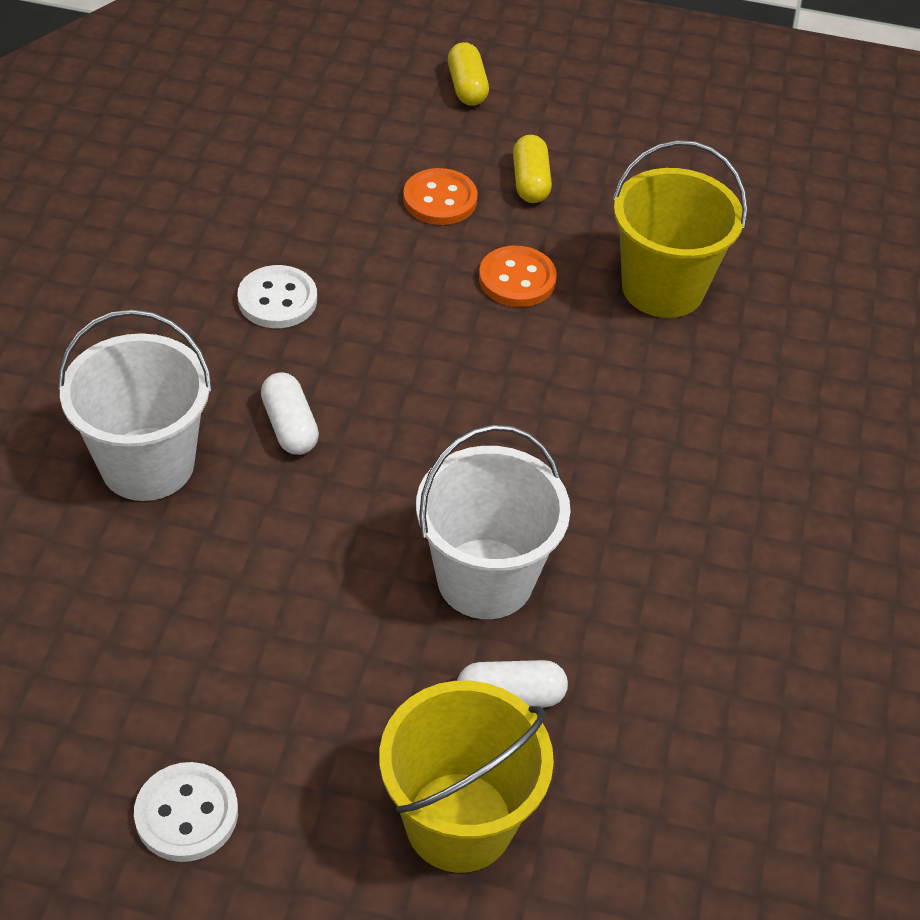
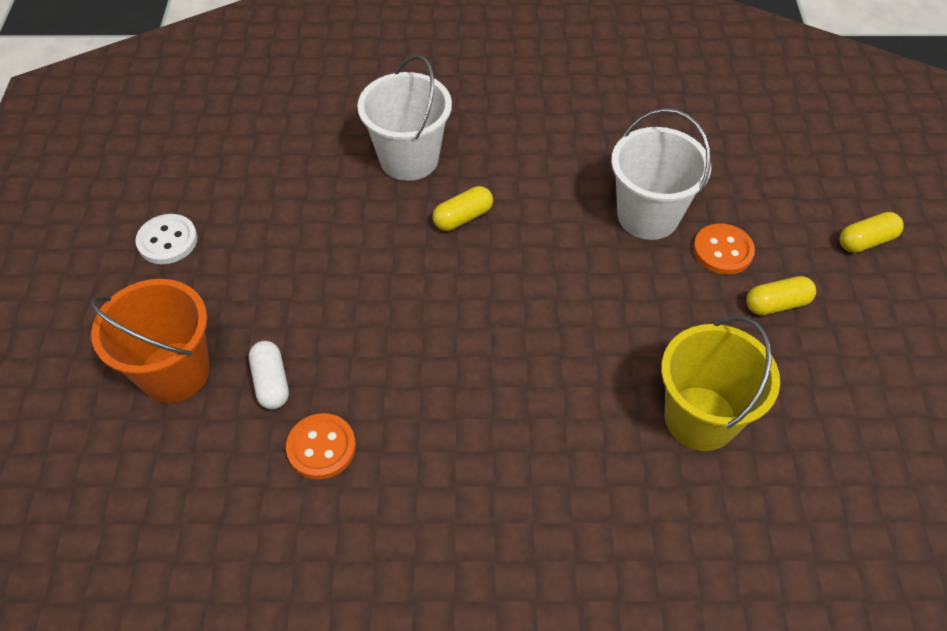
camera: 80 degrees right, 5 degrees up
(277, 299) = (573, 184): white button -> none
(290, 426) = (463, 217): white capsule -> yellow capsule
(459, 821) = (174, 372): yellow bucket -> orange bucket
(485, 578) = (365, 350): white bucket -> white bucket (648, 215)
(517, 279) = (660, 315): orange button -> orange button (321, 447)

